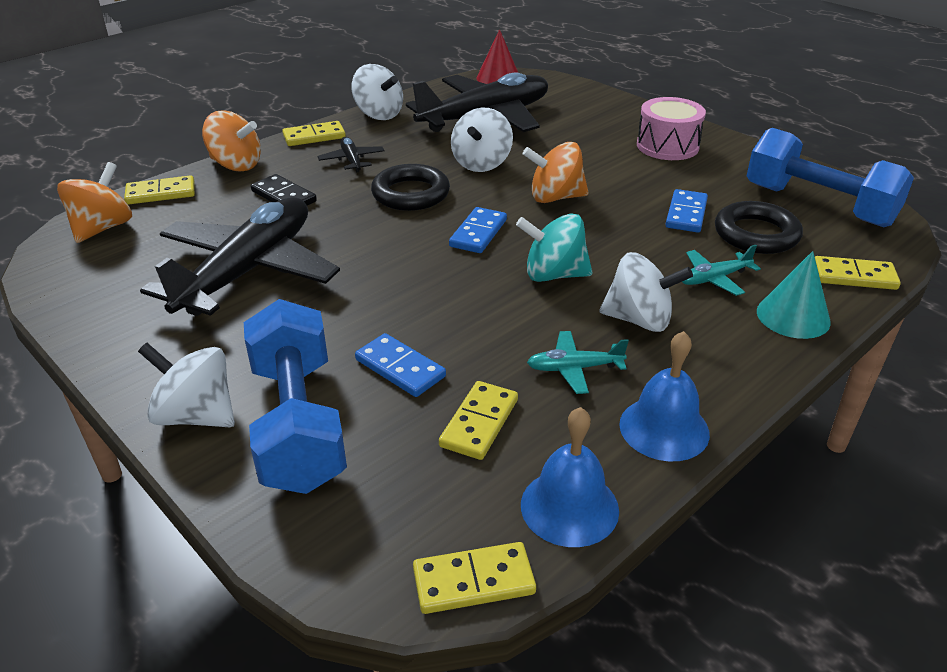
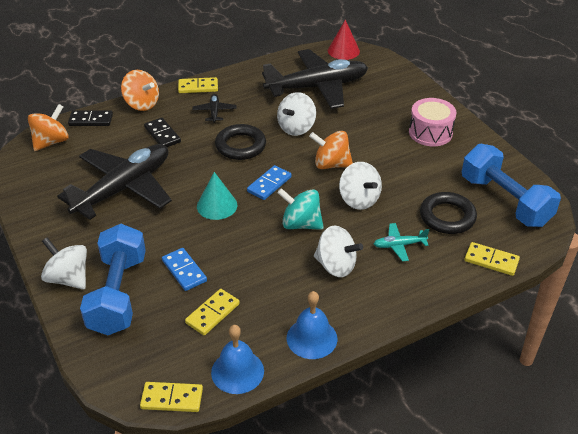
camera: 15 degrees right, 5 degrees up
(161, 193) = (91, 120): yellow domino -> black domino
(378, 114) = (247, 73): white spinning top -> white spinning top (359, 200)
(574, 368) = (281, 290): turquoise plane -> none
(686, 214) = (410, 192): blue domino -> none
(793, 316) = (432, 282): turquoise cone -> turquoise cone (217, 205)

